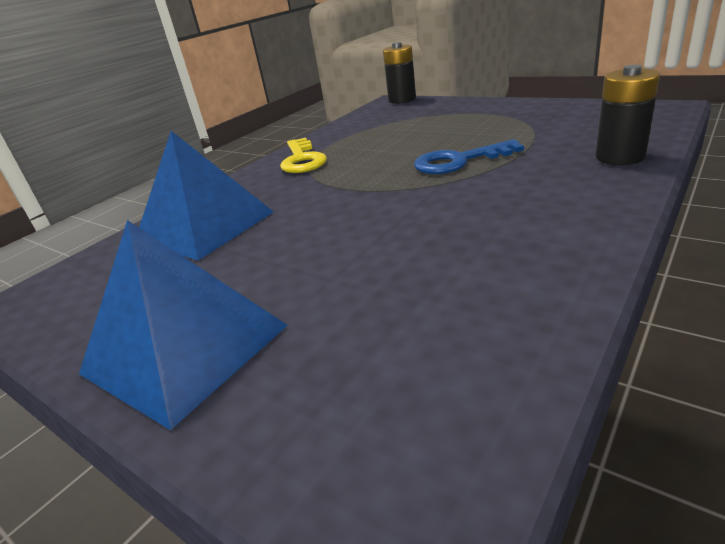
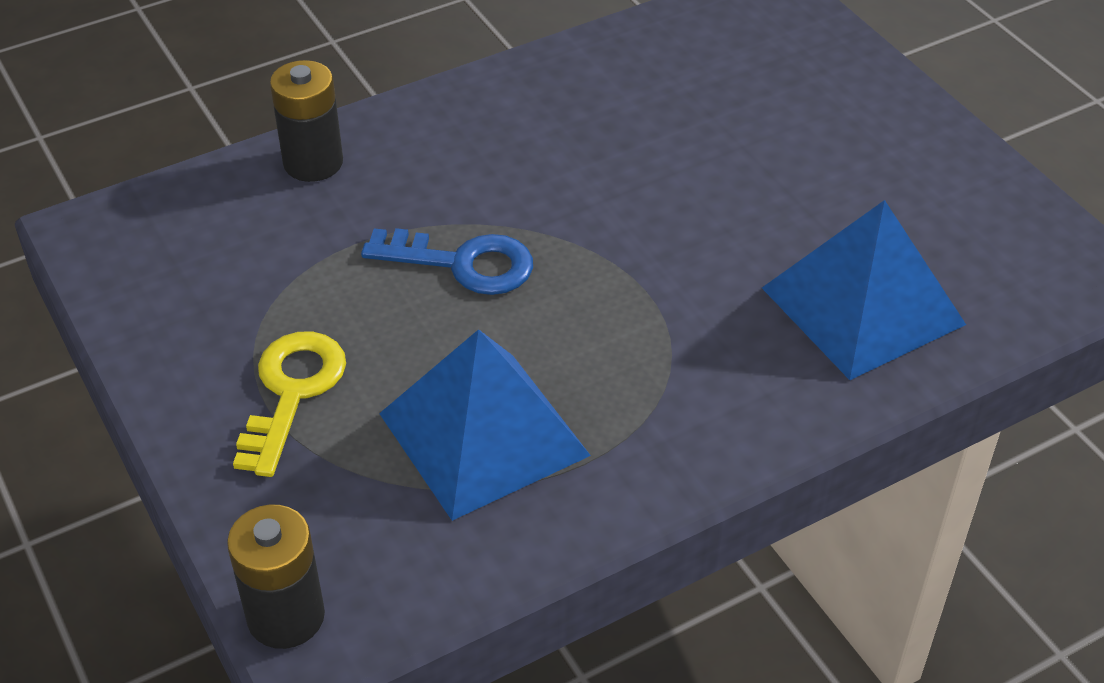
camera: 160 degrees left, 15 degrees up
(185, 349) = (889, 128): blue pyramid -> blue pyramid (483, 434)
(302, 160) = (662, 426): yellow key -> yellow key (292, 392)

